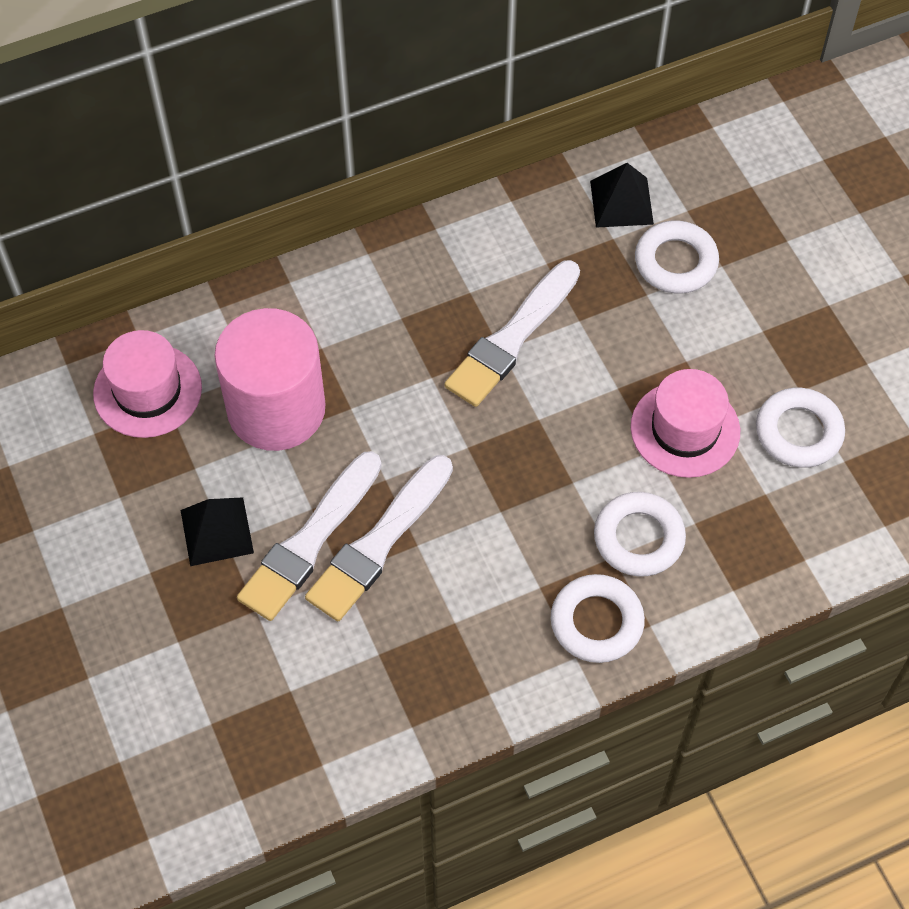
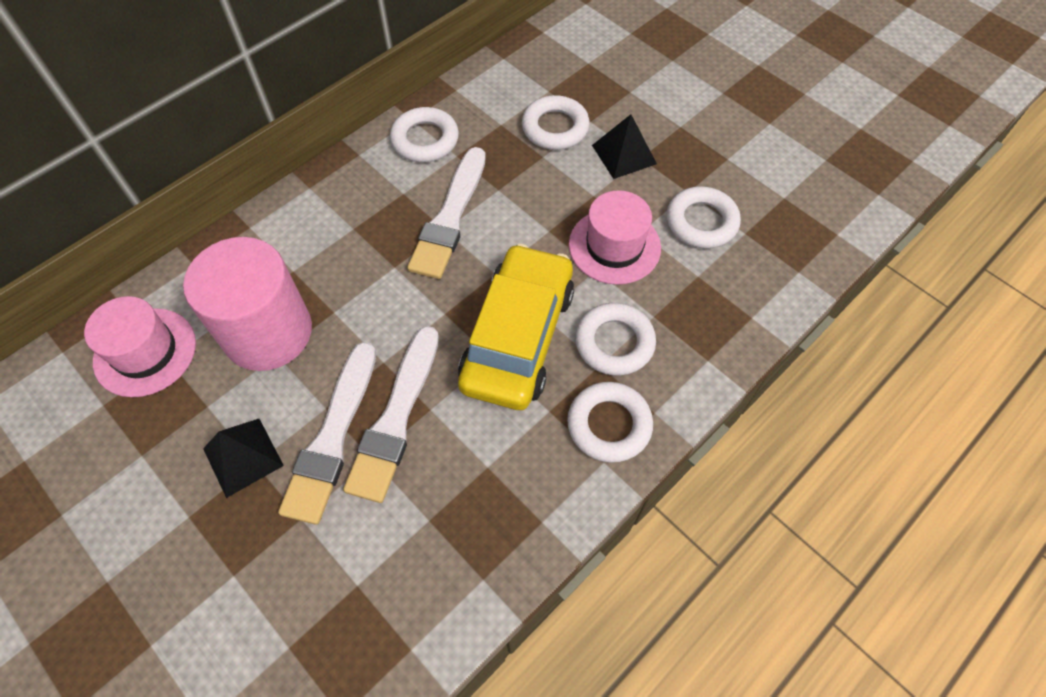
camera: 20 degrees left, 0 degrees up
(517, 232) = (425, 140): none -> white ring
(537, 498) = (518, 337): none -> yellow car
(621, 202) = (497, 98): black pyramid -> black pyramid (624, 154)

